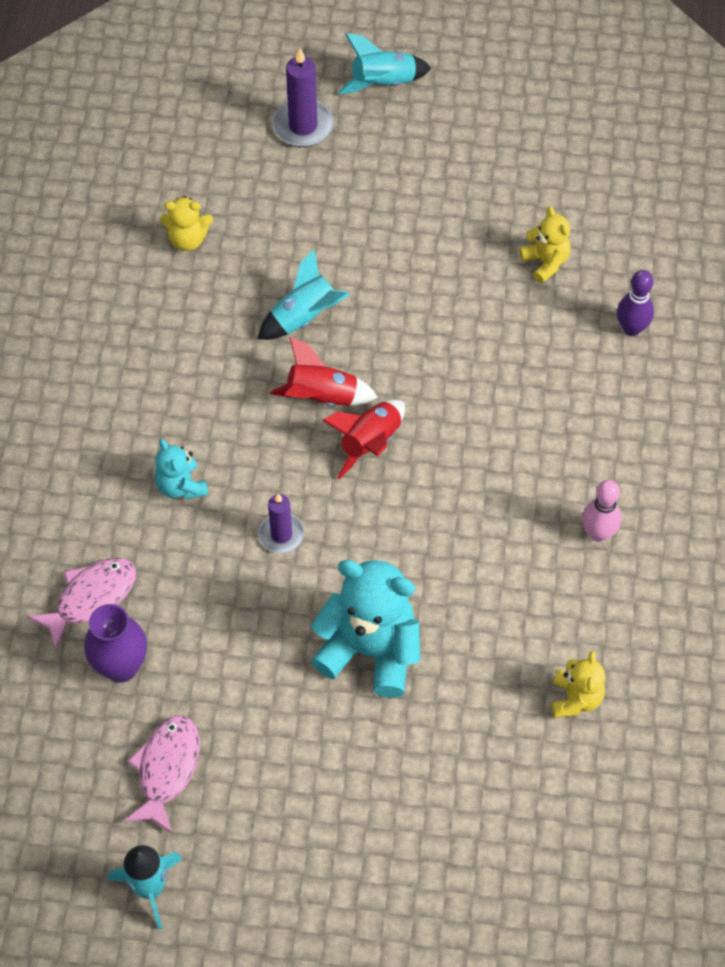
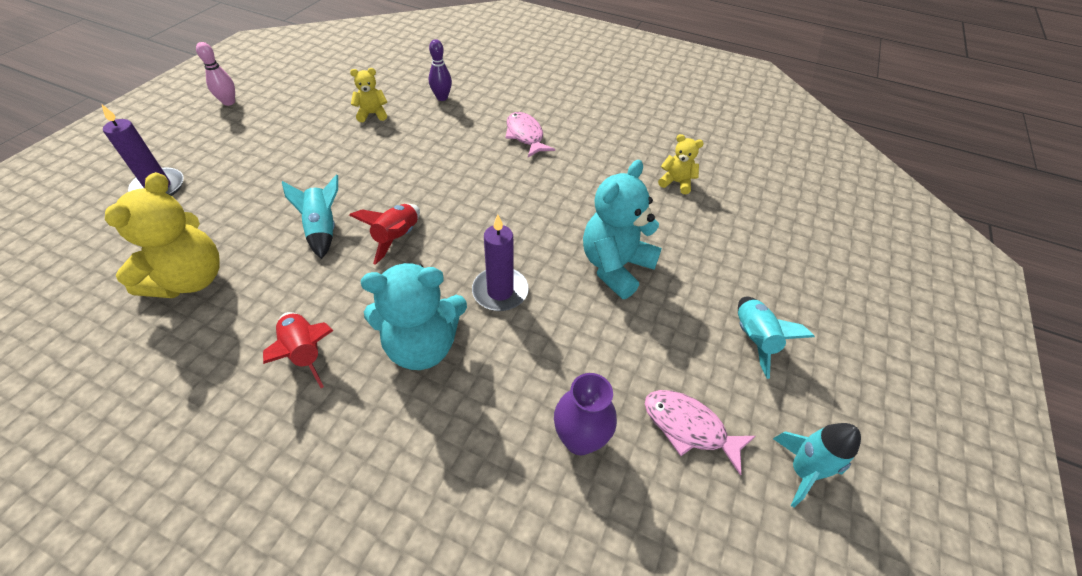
camera: 75 degrees left, 10 degrees down
(91, 598) = (500, 448): pink fish -> pink fish (525, 135)
(181, 486) = (422, 345): turquoise teddy bear -> turquoise teddy bear, size x1.91
(188, 239) = (190, 279): yellow teddy bear -> yellow teddy bear, size x1.91
(281, 534) = (500, 291): purple candle -> purple candle, size x1.50
(370, 443) = (451, 223): red rocket -> red rocket (305, 352)
(383, 83) = (170, 141): turquoise rocket -> turquoise rocket (753, 339)
(598, 533) = (569, 145): pink bowling pin -> pink bowling pin (229, 102)

